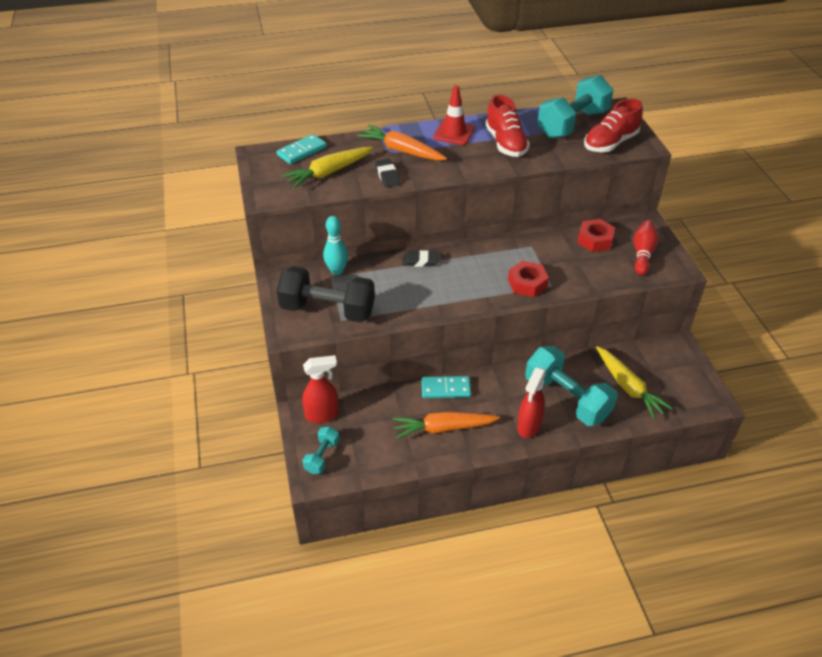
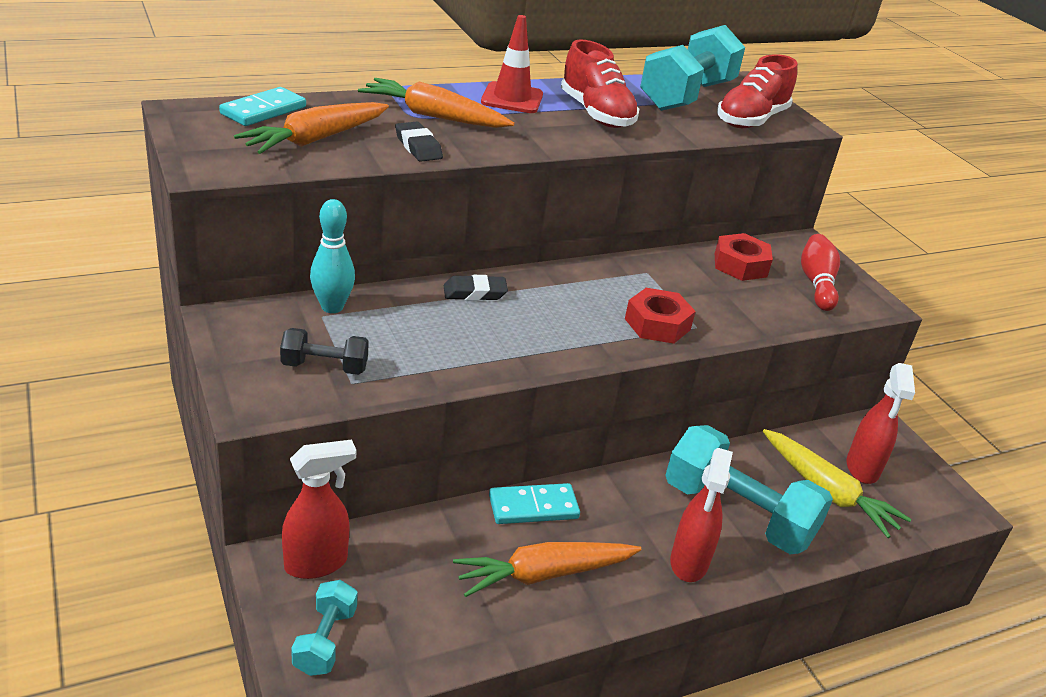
camera: 15 degrees left, 10 degrees down
(328, 173) = (315, 139): yellow carrot -> orange carrot
(328, 310) = (324, 367): black dumbbell -> black dumbbell, size x0.50
(657, 373) = (862, 469): none -> red spray bottle

